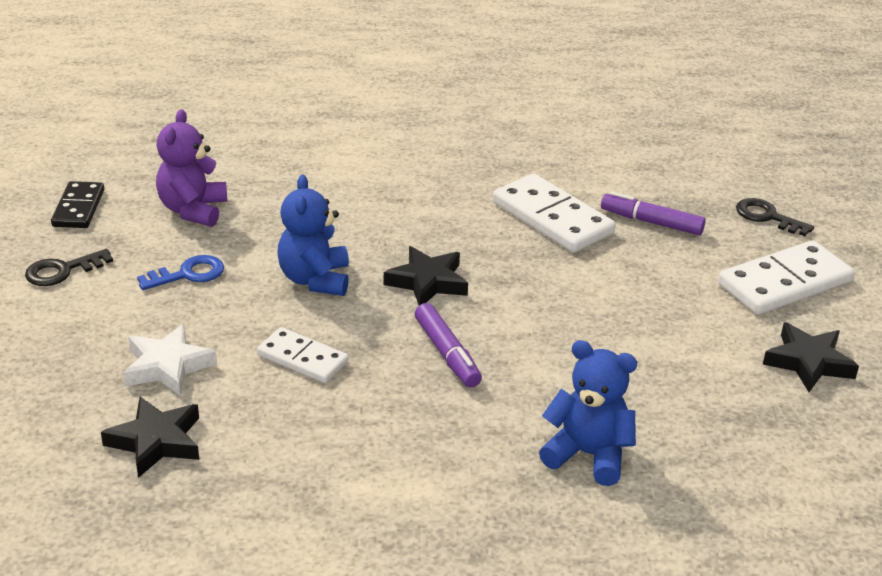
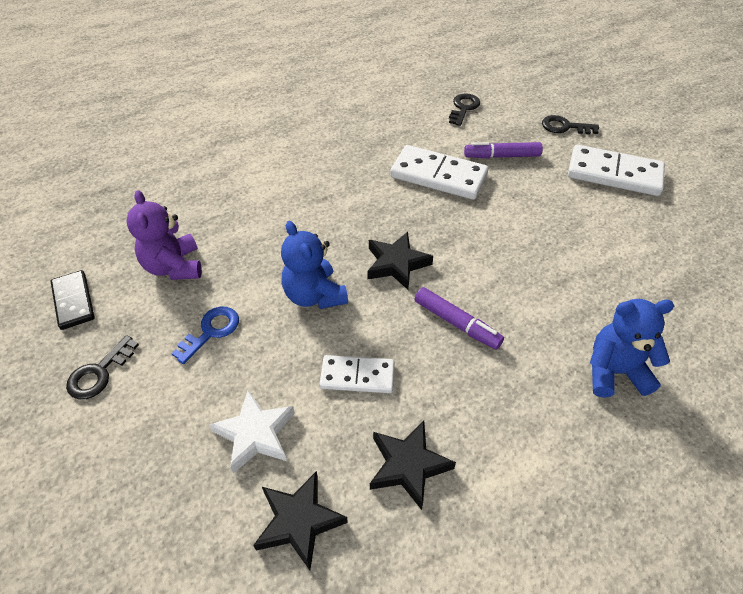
camera: 25 degrees left, 15 degrees up
(649, 160) = (463, 108): none -> black key
(784, 283) = (614, 174): white domino -> white domino turned 75 degrees clockwise
(808, 362) = (677, 231): black star -> black star (408, 466)

